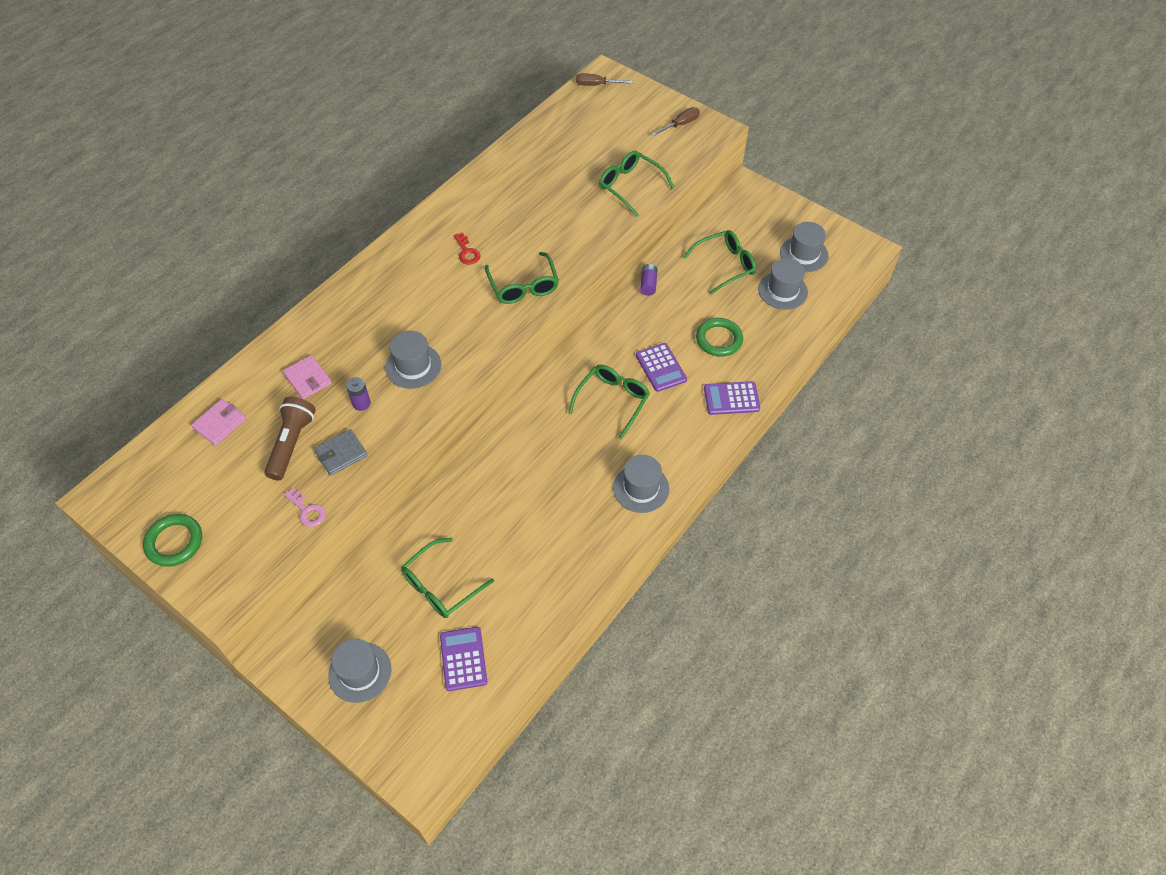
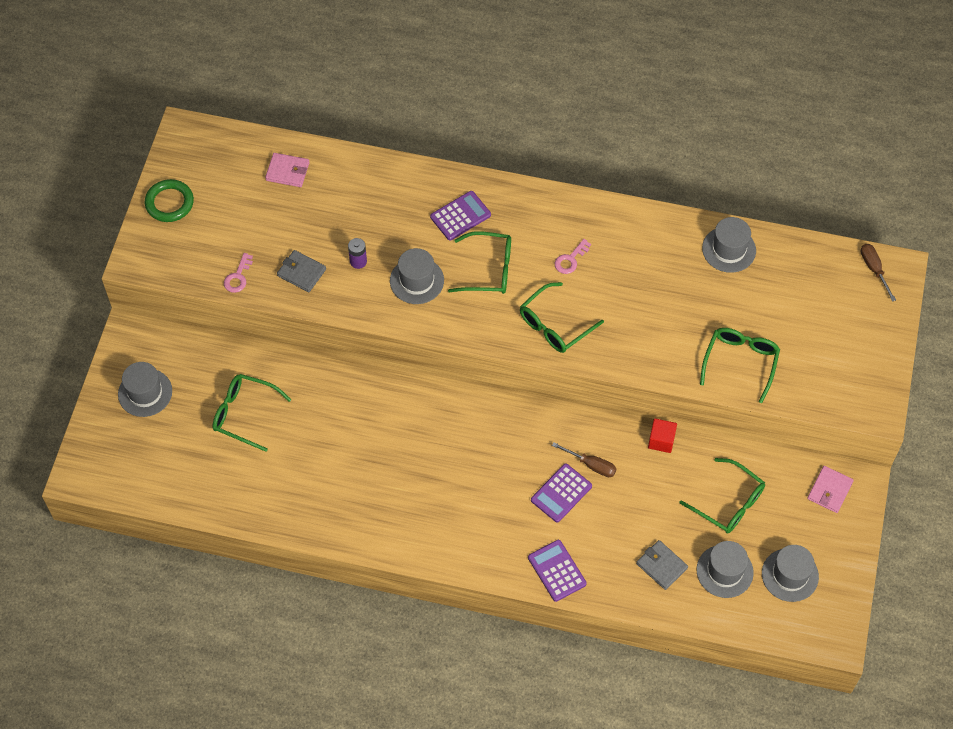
camera: 65 degrees right, 5 degrees up
(291, 443) = (294, 232): brown flashlight -> none
(308, 379) = (362, 209): pink wallet -> pink wallet (829, 490)
(463, 659) = (188, 461): purple calculator -> purple calculator (460, 216)
(467, 252) = (570, 259): red key -> pink key
(612, 401) = (499, 467): green glasses -> green glasses (489, 269)
(641, 488) = (414, 530): grey hat -> grey hat (729, 249)
(648, 284) = (661, 440): purple battery -> red cube
(680, 124) = (862, 373): brown screwdriver -> brown screwdriver (591, 465)
(719, 339) = (625, 533): green ring -> none
(760, 327) = (661, 566): none -> grey wallet

